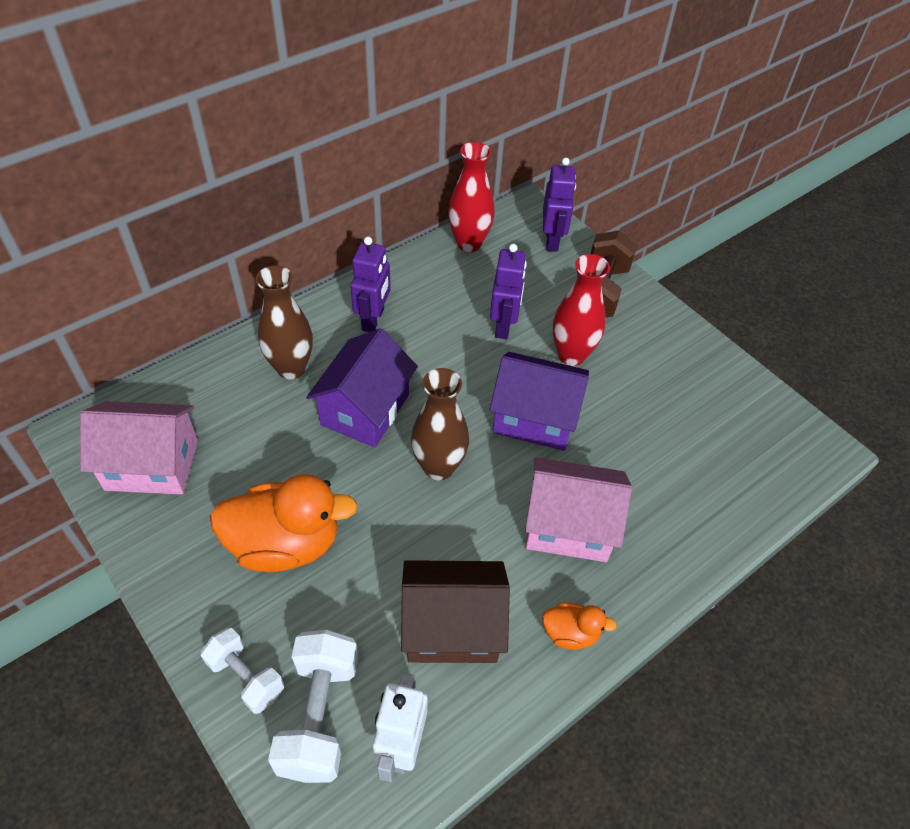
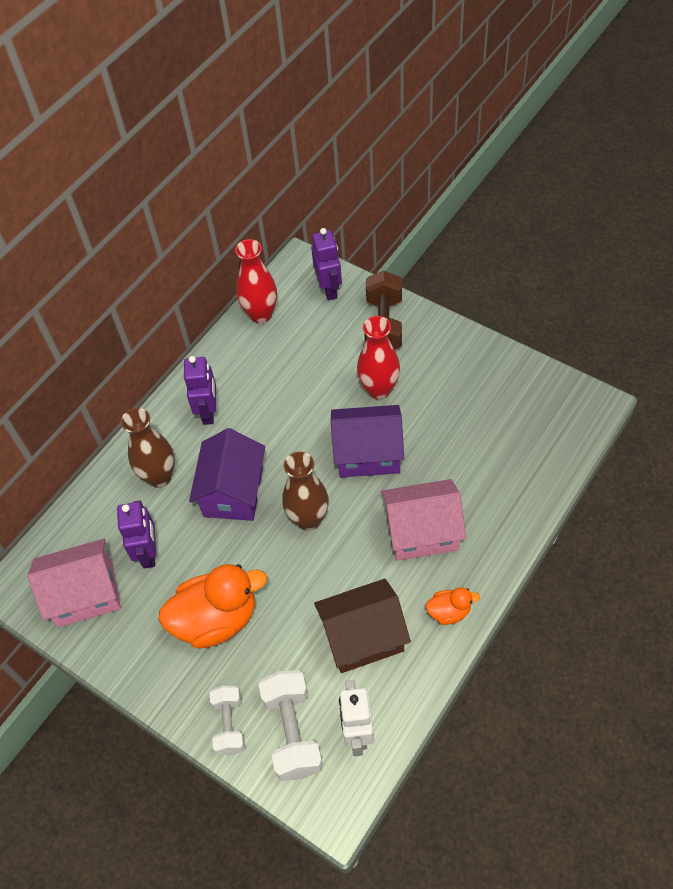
camera: 10 degrees left, 5 degrees up
(246, 677) = (229, 724): white dumbbell -> white dumbbell turned 60 degrees clockwise
(504, 326) = (316, 382): purple robot -> purple robot (149, 553)

